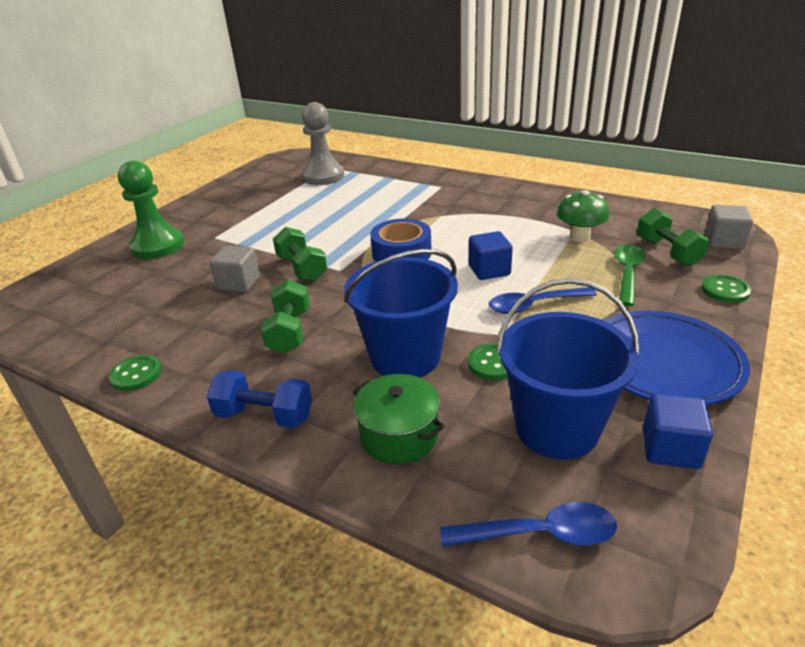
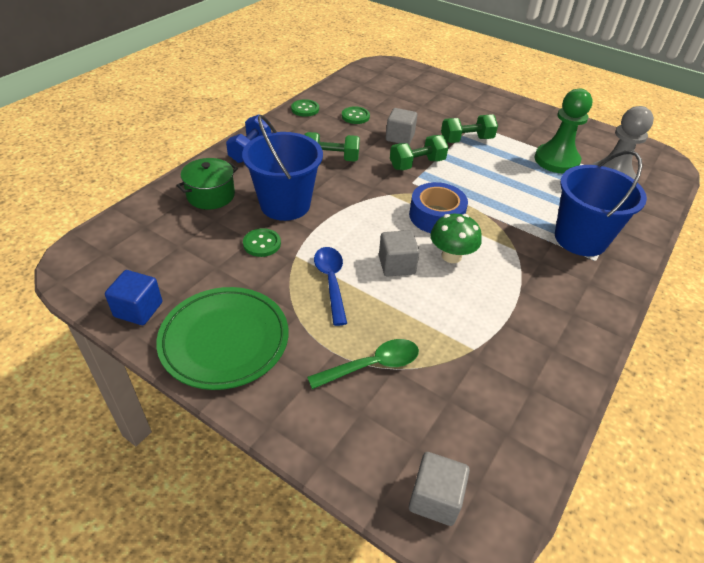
camera: 90 degrees right, 10 degrees up
(158, 246) = (461, 103): green pawn -> green pawn (556, 160)
(489, 270) = (396, 265): blue cube -> grey cube
(540, 533) = (113, 236): blue spoon -> none
(557, 428) = (184, 260): blue bucket -> blue bucket (580, 239)
(579, 237) = (459, 349): green mushroom -> green mushroom (451, 256)
(627, 273) = (372, 365): green spoon -> green spoon turned 45 degrees counterclockwise
(664, 362) = (224, 340): blue plate -> green plate
(667, 252) = (414, 421): green dumbbell -> green dumbbell (466, 140)
(725, 290) = (320, 441): green button -> green button (355, 116)

